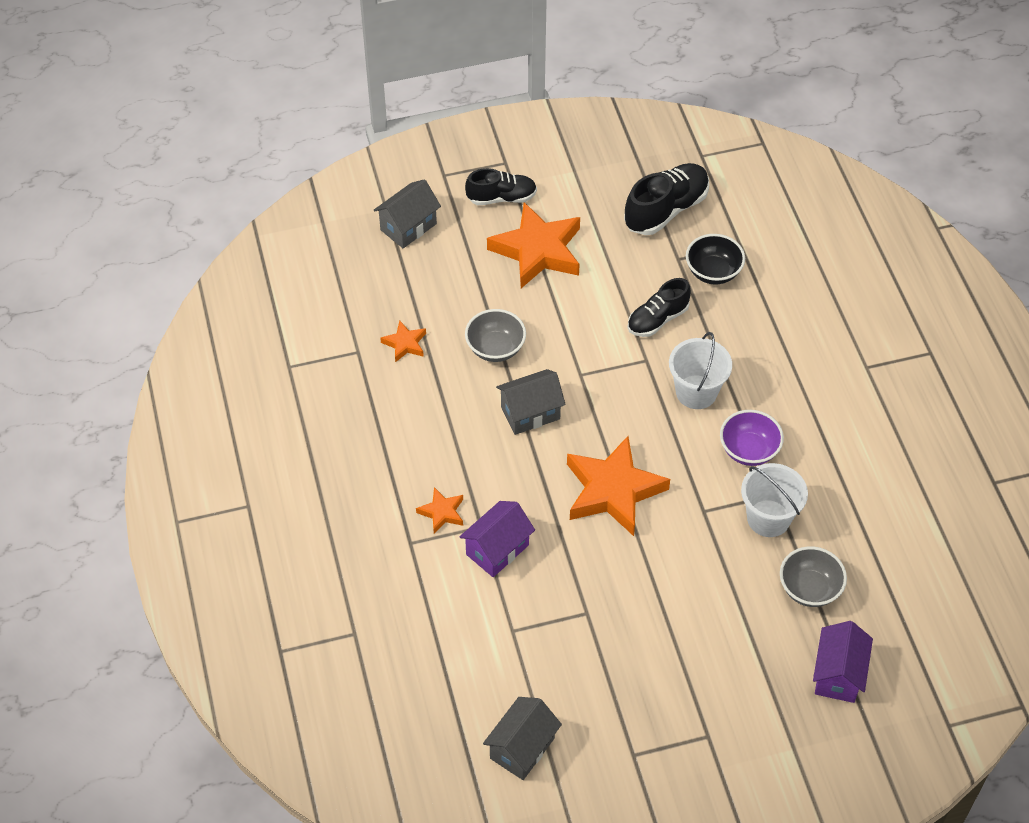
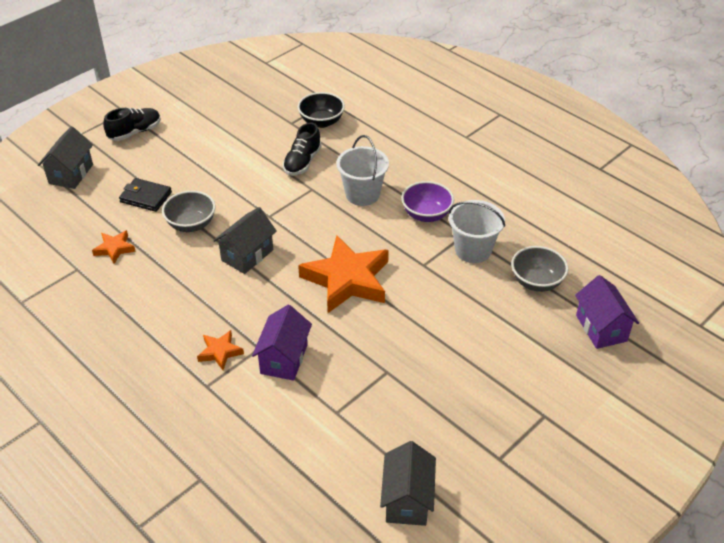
camera: 30 degrees left, 10 degrees down
(468, 292) = (146, 197): none -> black wallet
(537, 251) = (184, 153): orange star -> none
(666, 210) = (262, 99): black shoe -> none

